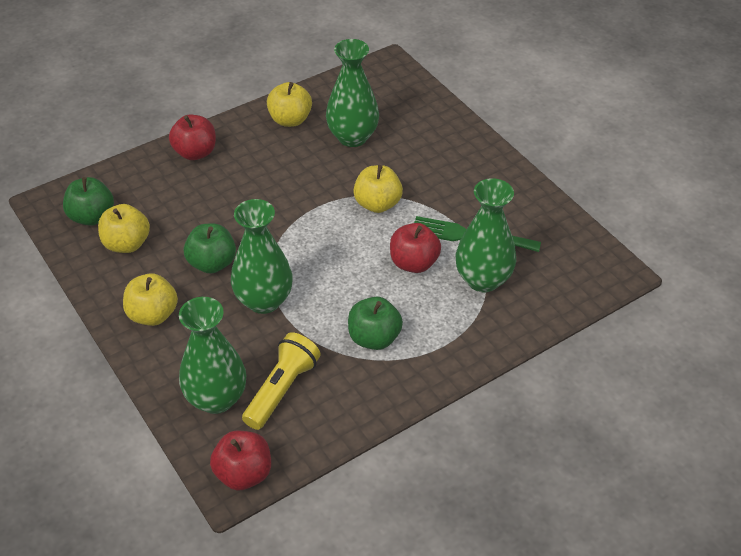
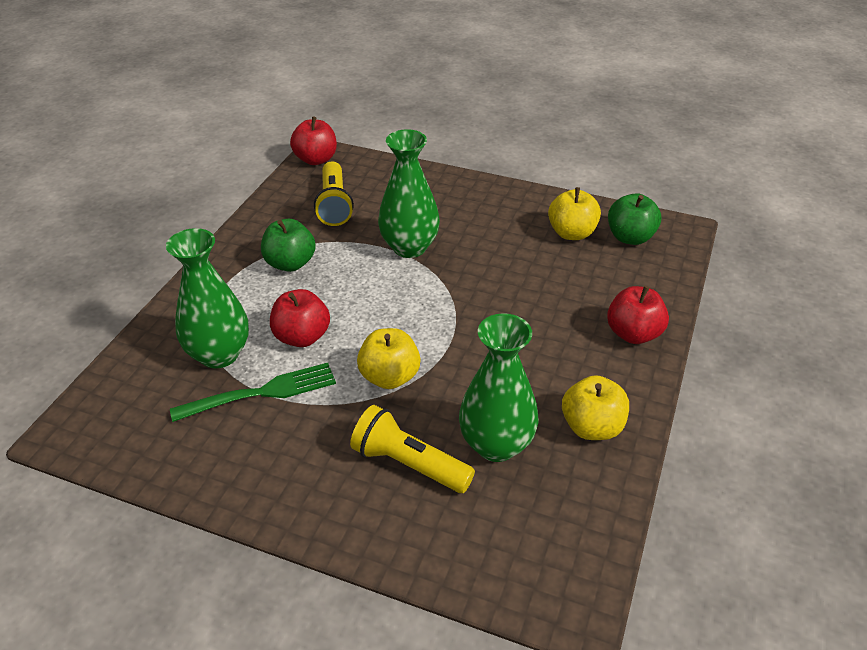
camera: 145 degrees right, 5 degrees down
(153, 315) = (483, 202): yellow apple -> none
(212, 263) = (485, 252): green apple -> none
(216, 398) = (376, 182): green vase -> none
(411, 151) = (408, 464): none -> yellow flashlight

